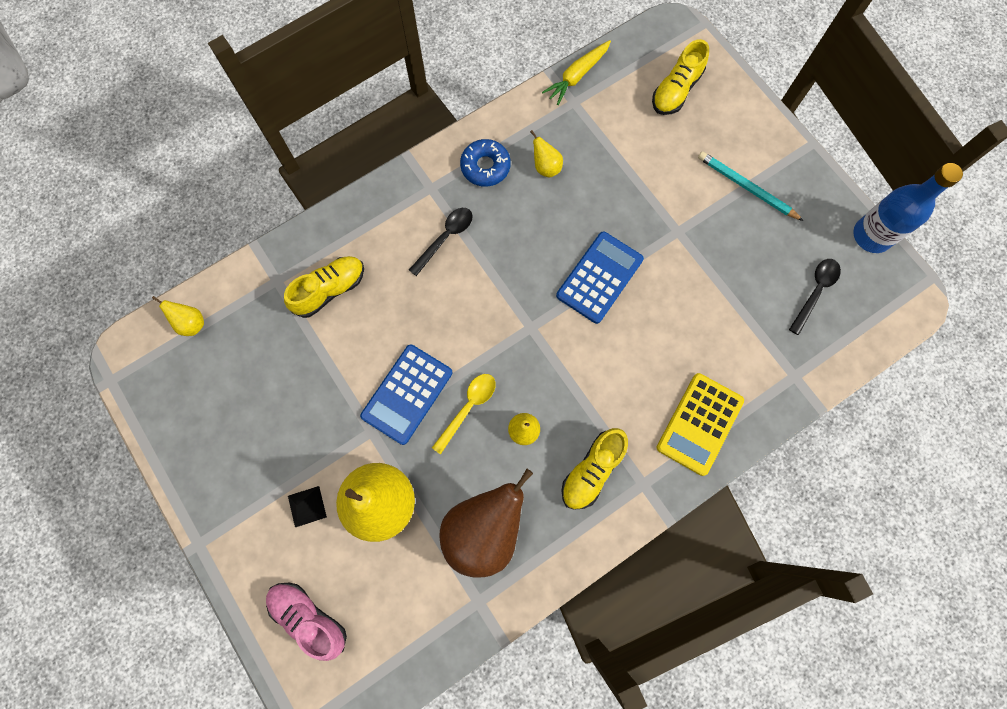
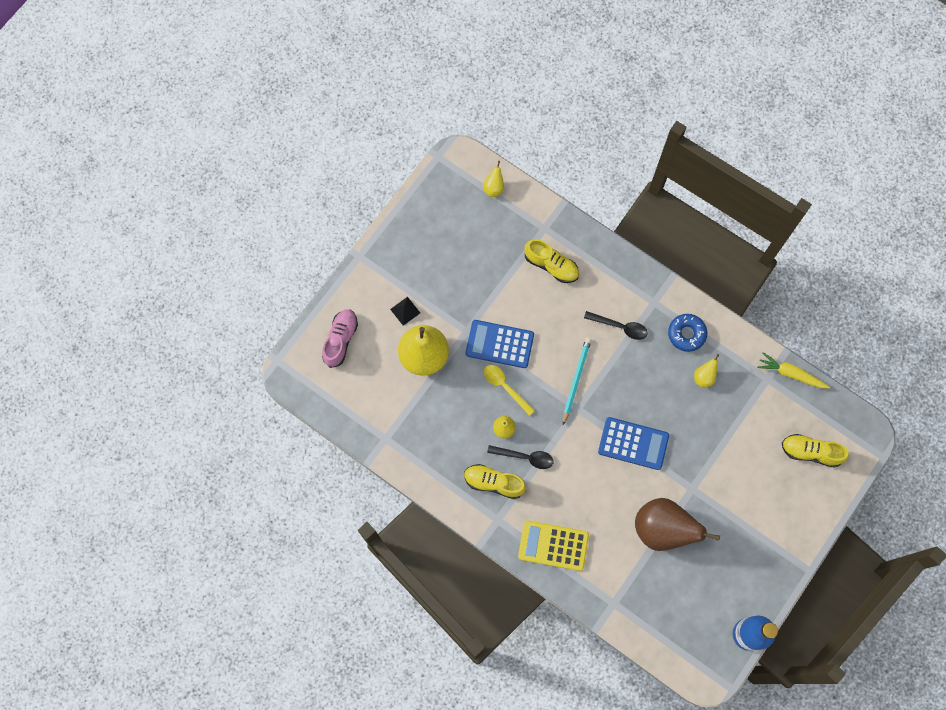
camera: 70 degrees right, 0 degrees up
(468, 408) = (505, 387): yellow spoon -> yellow spoon turned 150 degrees counterclockwise
(484, 530) = (430, 426): brown pear -> brown pear (663, 529)
(746, 187) = (749, 529): turquoise pencil -> turquoise pencil (576, 379)
(815, 292) = (684, 602): black spoon -> black spoon (525, 457)

